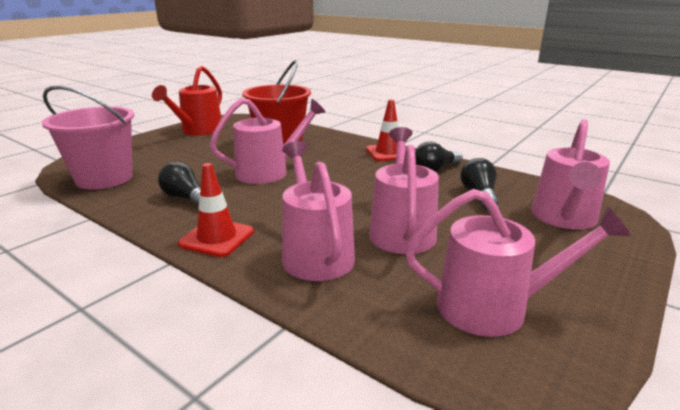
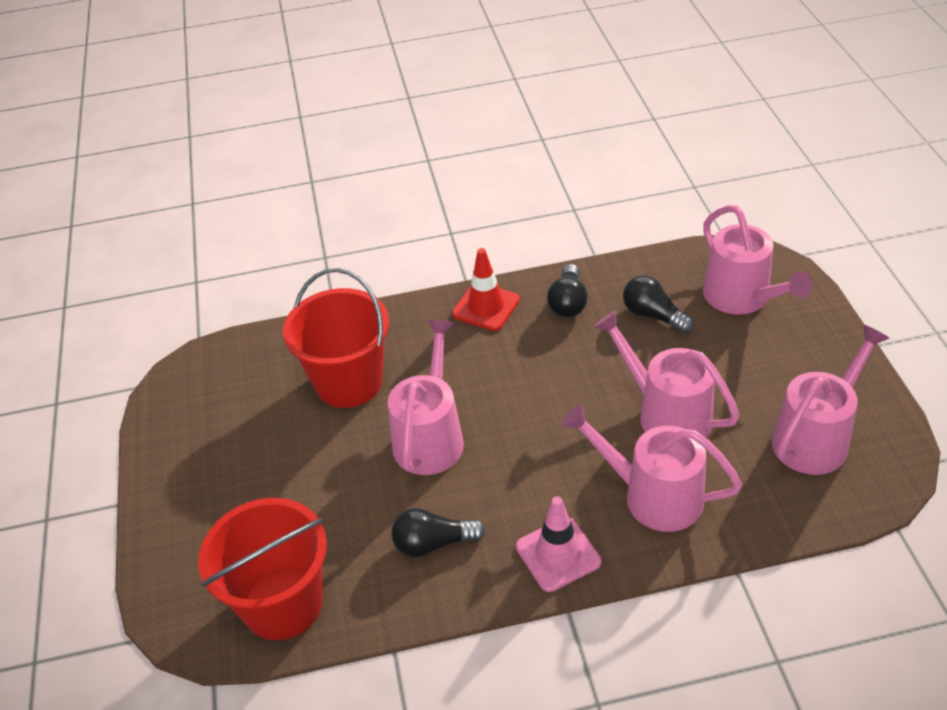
camera: 45 degrees left, 20 degrees up
(104, 178) = (283, 603): pink bucket -> red bucket
(199, 131) = (193, 438): red watering can -> none
(217, 238) = (558, 554): red traffic cone -> pink traffic cone

